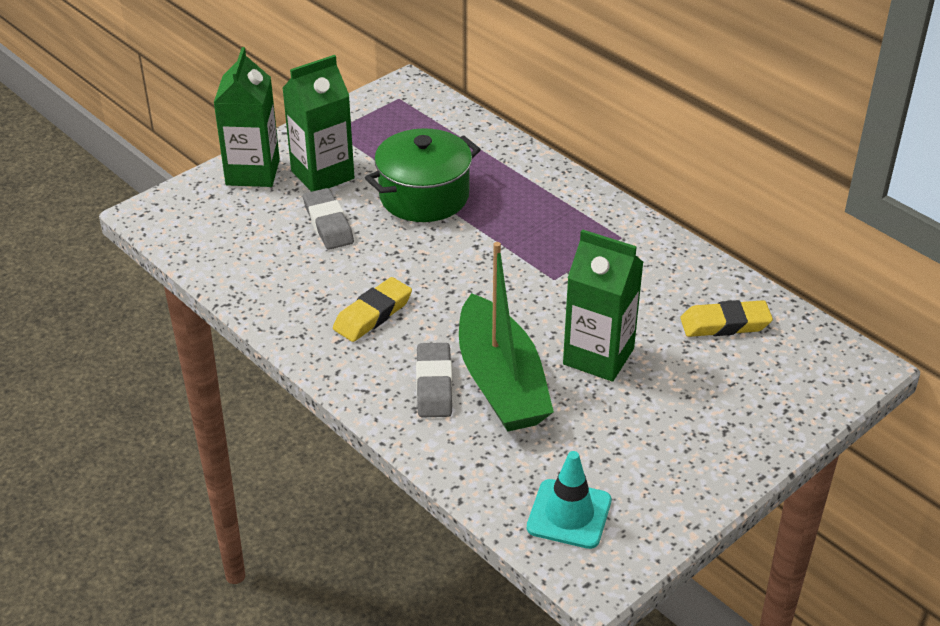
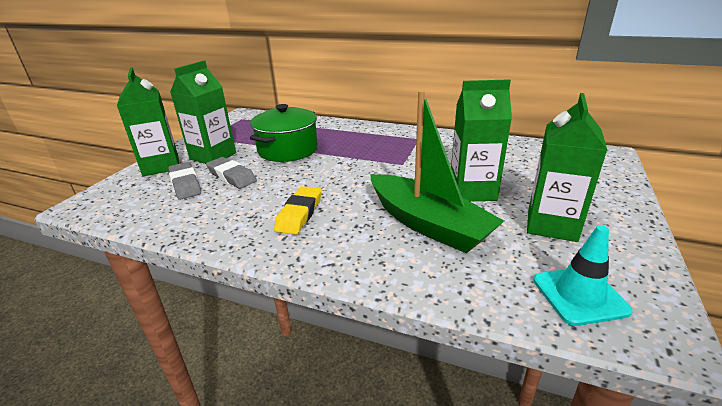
camera: 25 degrees left, 10 degrees down
(434, 385) = (382, 242): grey eraser -> grey eraser (185, 184)
(637, 436) = (551, 225): none -> green carton
(725, 324) = (519, 157): yellow eraser -> none

